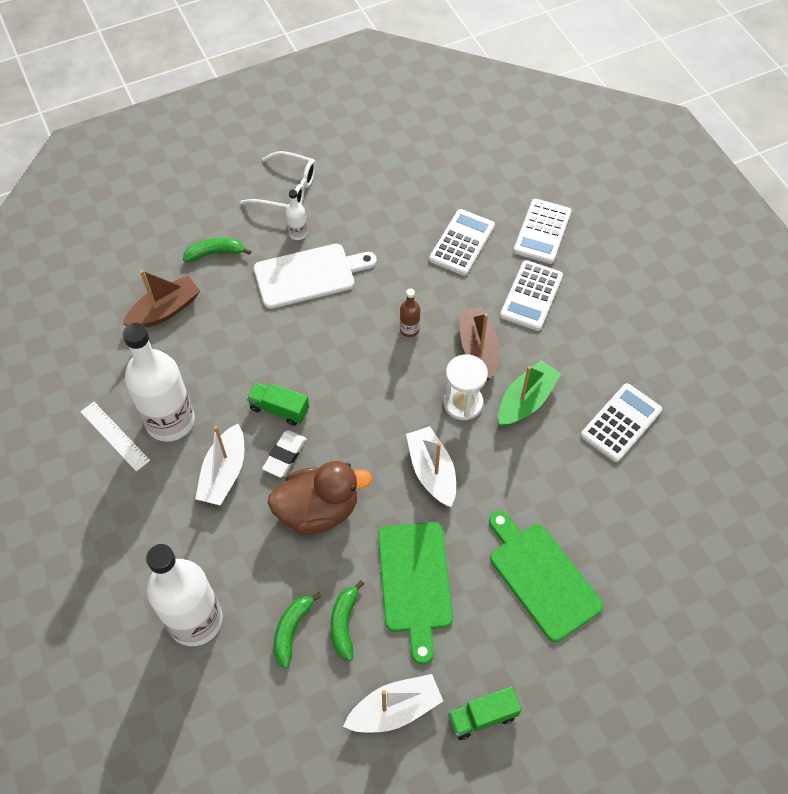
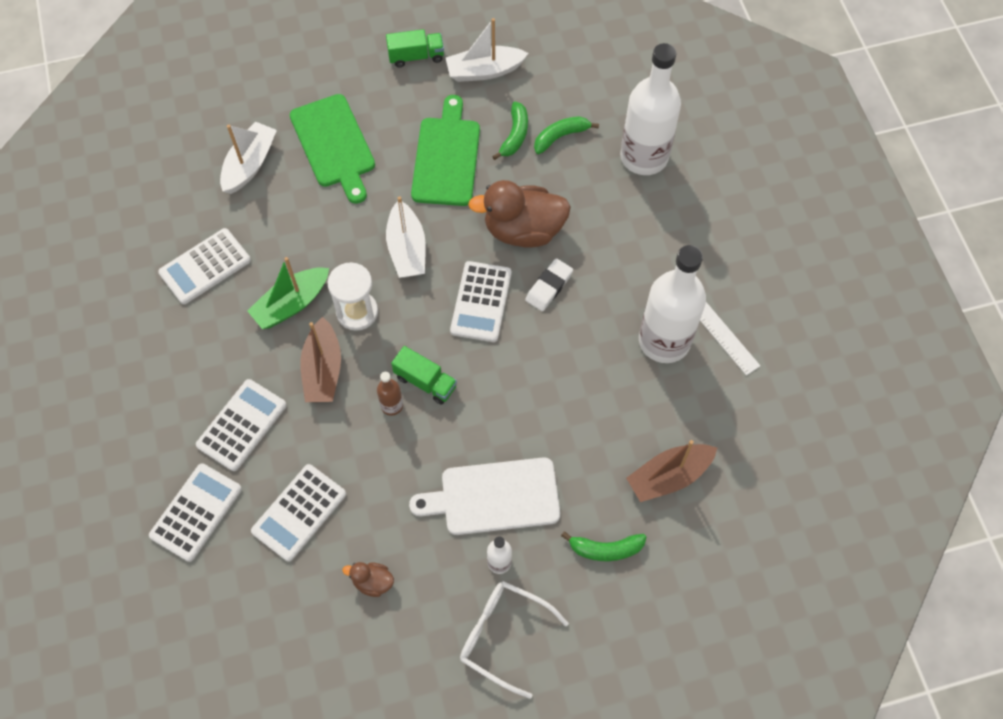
camera: 170 degrees left, 5 degrees up
(224, 473) = (611, 279): white boat -> white boat (250, 164)
(279, 409) = (549, 335): green truck -> green truck (425, 382)
(292, 630) = (560, 137): green banana -> green banana turned 150 degrees counterclockwise
(348, 430) = (481, 302): none -> white calculator
(392, 208) = (372, 582): none -> brown duck

